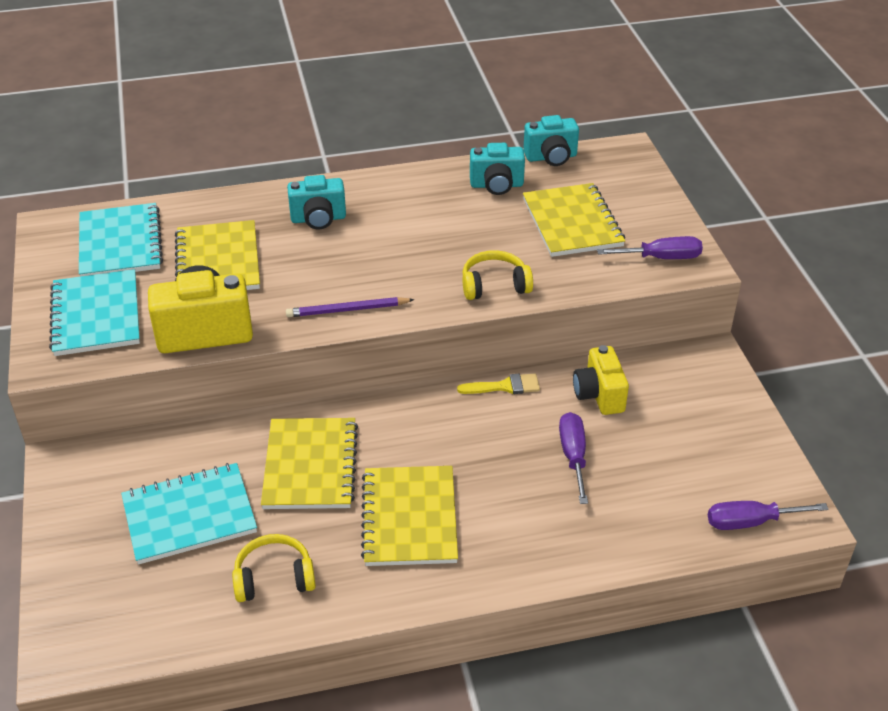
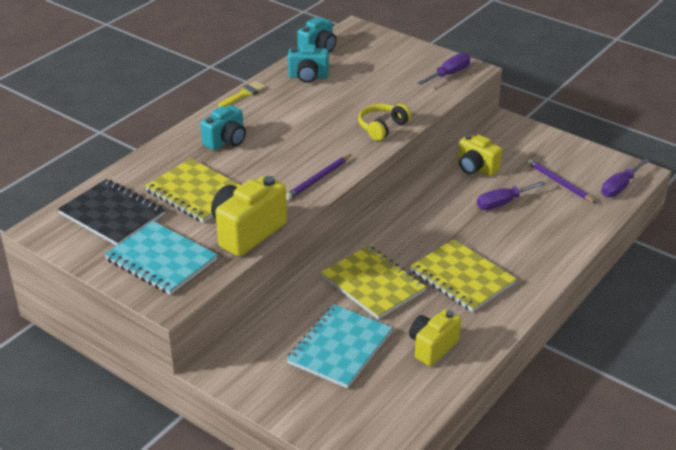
camera: 40 degrees left, 5 degrees down
(120, 243) = (112, 214): turquoise notebook -> black notebook
(274, 578) = (432, 347): yellow headphones -> yellow camera
(496, 185) = (308, 77): turquoise camera -> turquoise camera turned 45 degrees clockwise
(504, 386) = (422, 189): yellow brush -> yellow brush (244, 94)
(572, 222) = (378, 77): yellow notebook -> none
(573, 456) = (502, 203): purple screwdriver -> purple screwdriver turned 75 degrees counterclockwise
(677, 471) = (559, 183): none -> purple pencil

